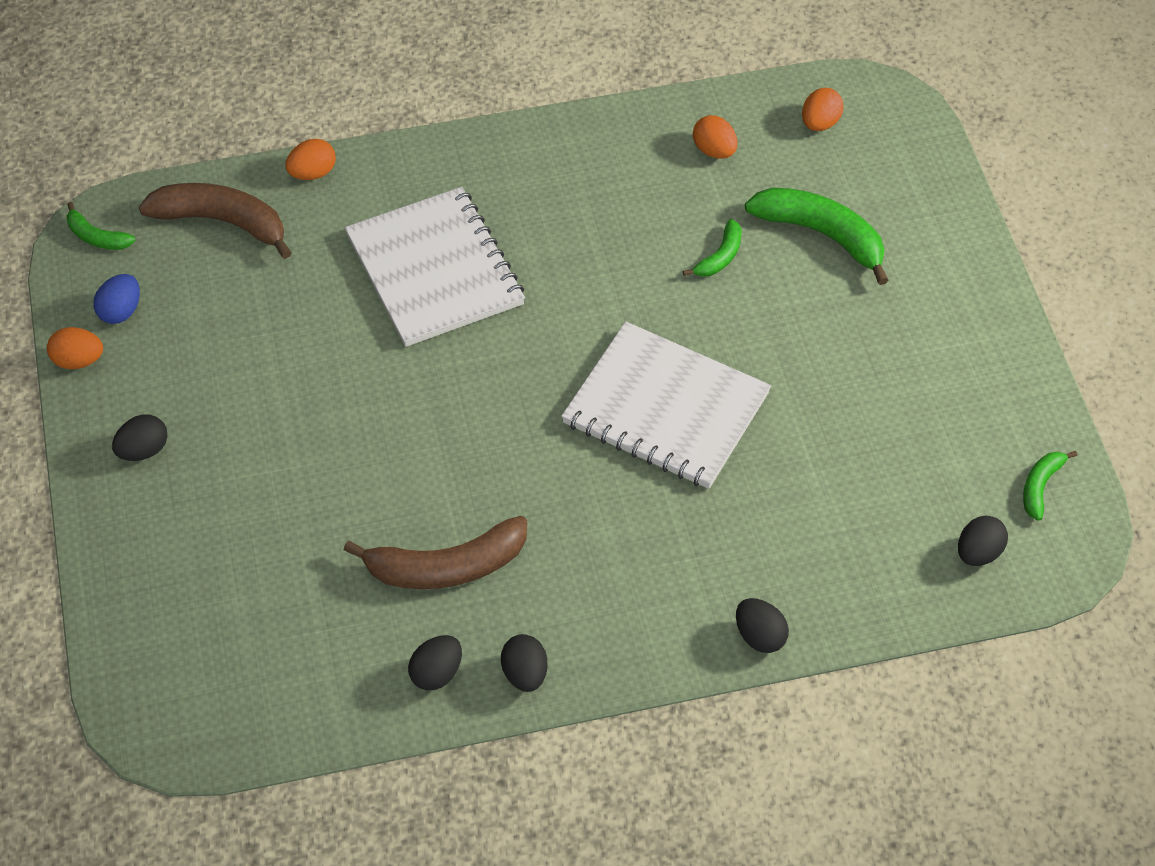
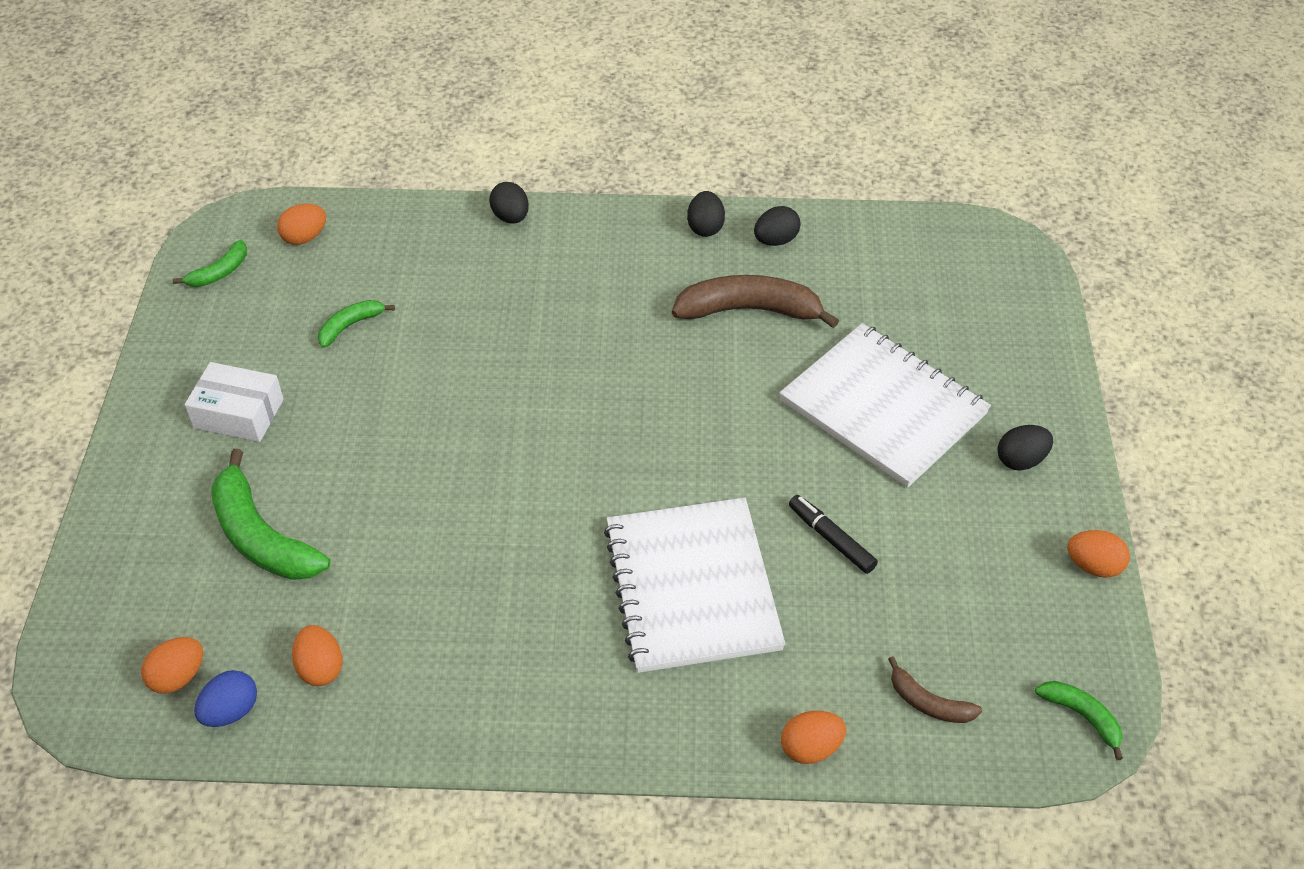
camera: 165 degrees left, 5 degrees down
(121, 311) = (1049, 613): blue egg -> blue egg (231, 711)
(222, 222) = (928, 703): brown banana -> brown banana, size x0.52
(319, 336) = (831, 538): none -> black marker
(666, 409) = (507, 397): white notebook -> white notebook (883, 407)
(720, 257) = (381, 535): green banana -> green banana (350, 326)
(914, 337) = (238, 413): none -> white box
(978, 553) = (305, 237): black egg -> orange egg

